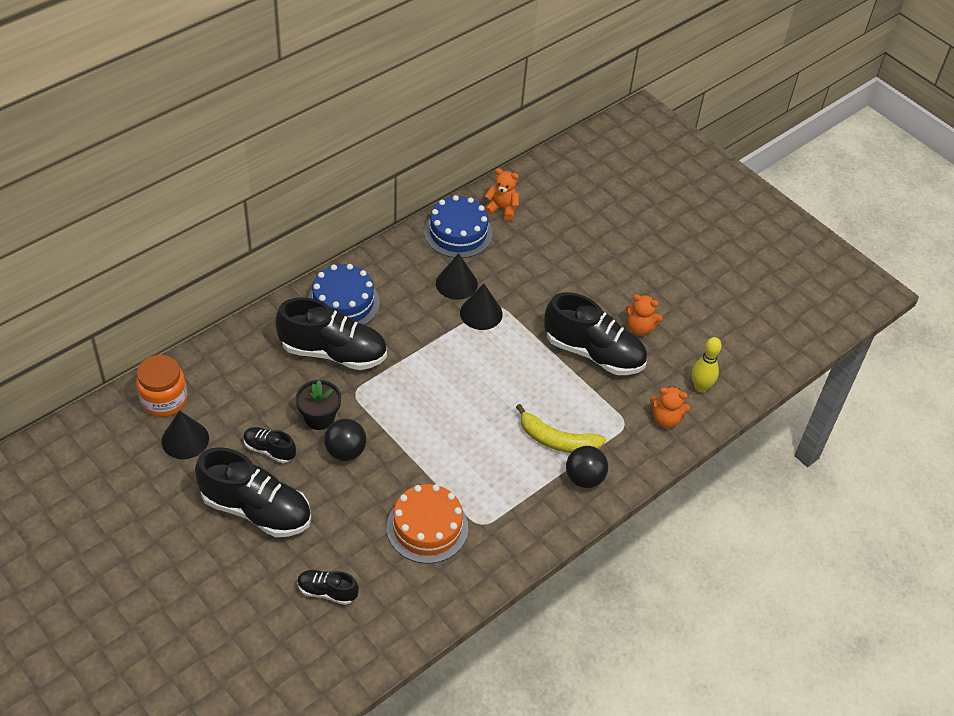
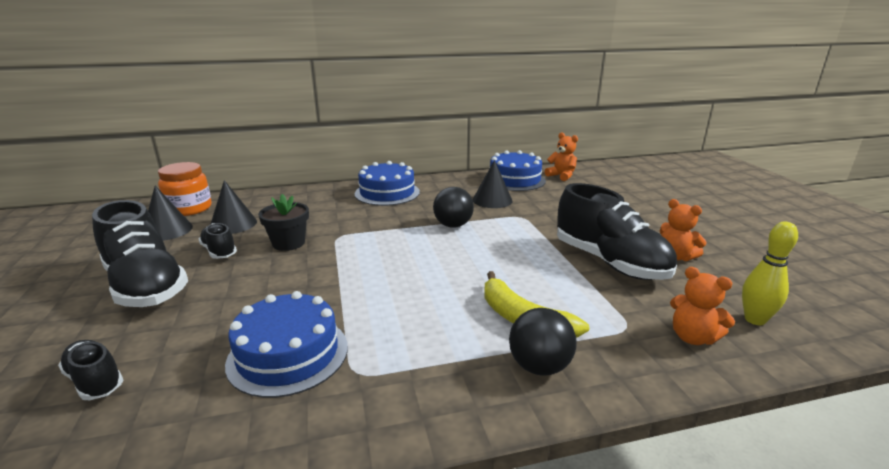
camera: 30 degrees right, 25 degrees down
(333, 352) = (348, 213): black shoe -> none
(345, 451) = (282, 269): black ball -> black ball (453, 225)
(427, 527) = (288, 354): orange cake -> blue cake
(481, 313) = (502, 217): black cone -> black cone (233, 224)

